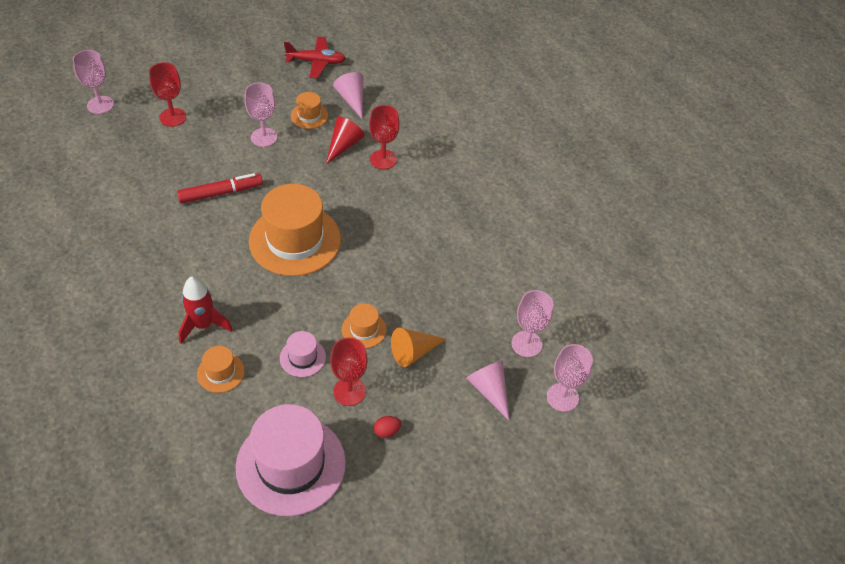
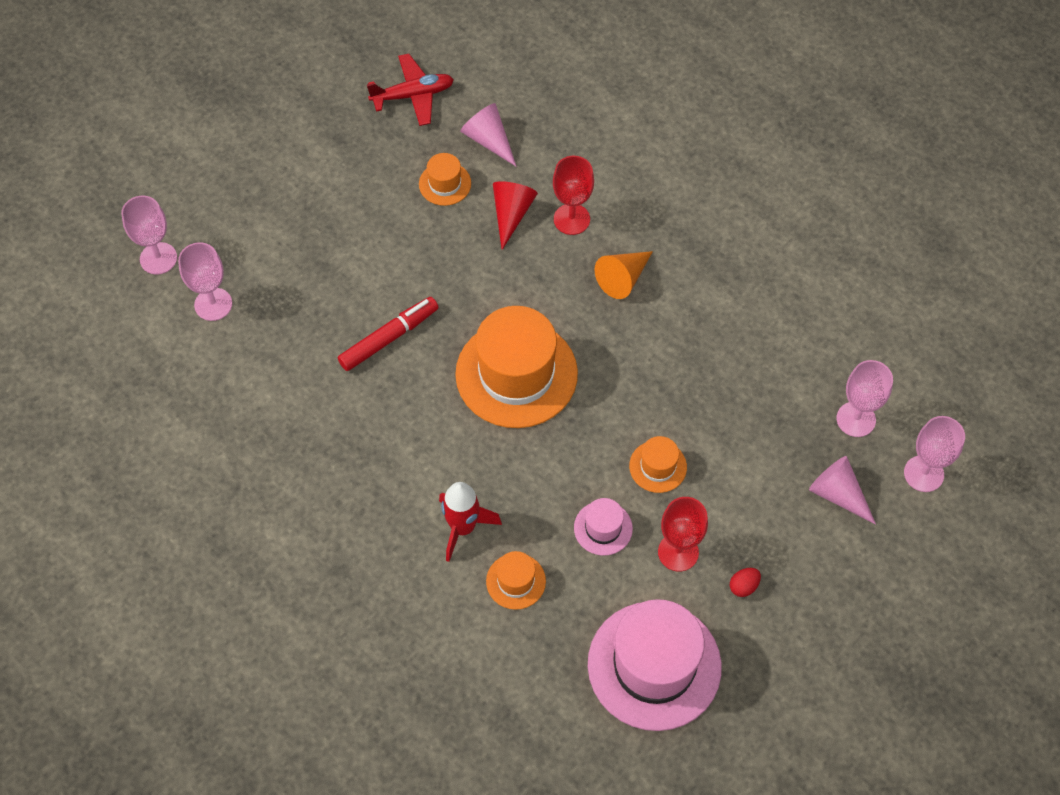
camera: 15 degrees left, 10 degrees up
(173, 117) = (266, 245): red goblet -> none
(264, 137) = (402, 236): pink goblet -> pink goblet (213, 304)
(413, 352) = (729, 475): orange cone -> orange cone (623, 278)

